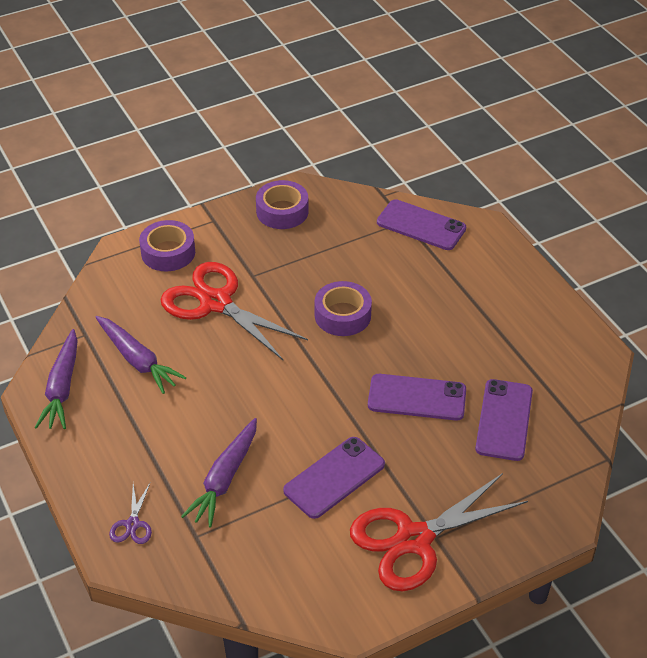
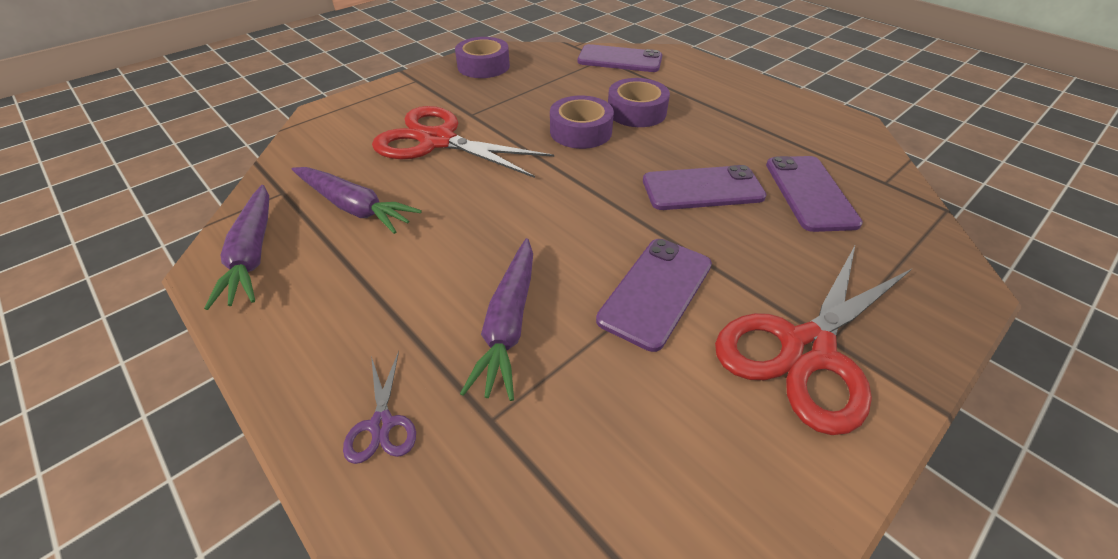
camera: 15 degrees left, 0 degrees up
(168, 252) = (373, 109): purple tape -> purple tape (636, 112)

